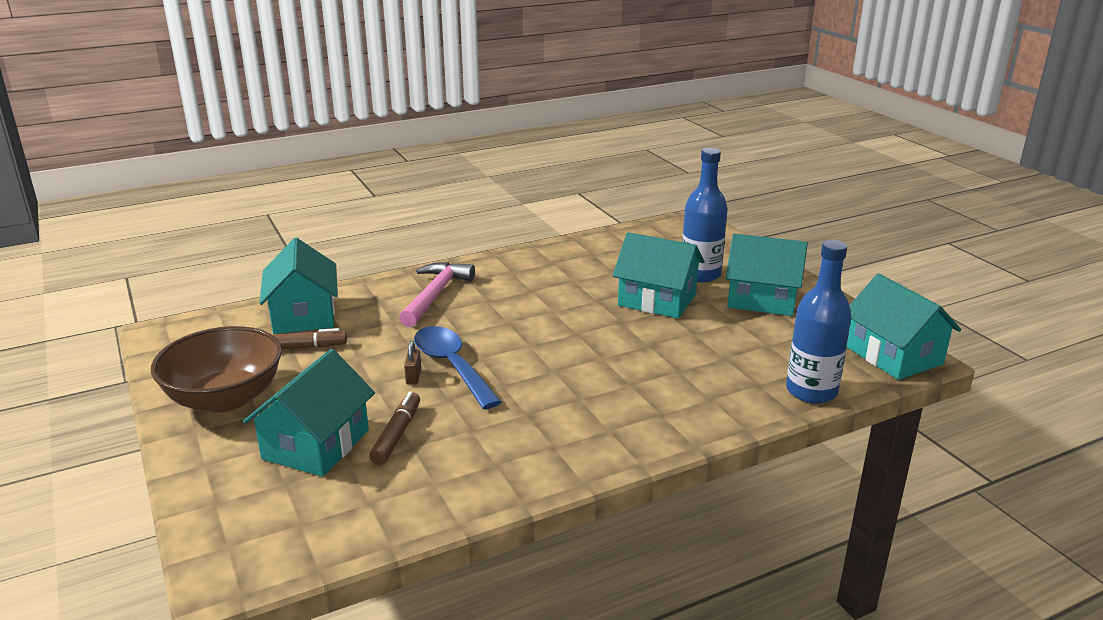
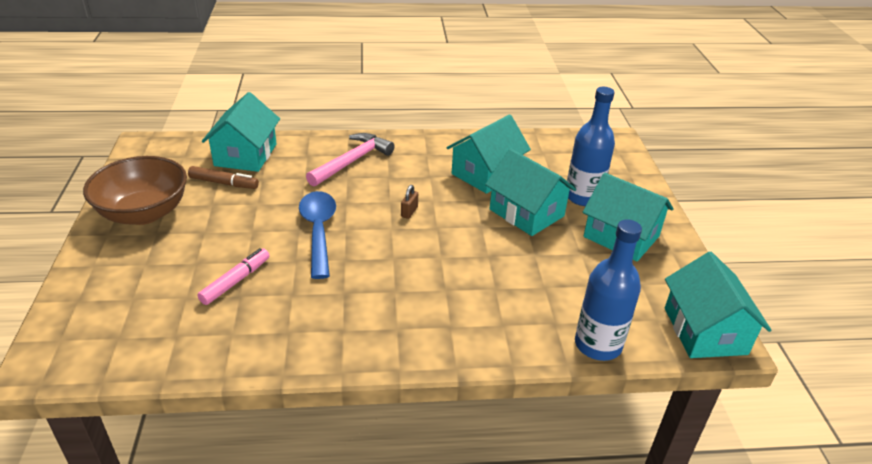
camera: 20 degrees right, 10 degrees up
(316, 444) = (175, 272): turquoise house -> turquoise house (486, 173)
(397, 434) = (236, 281): brown marker -> pink marker
(413, 377) = (283, 232): brown padlock -> brown padlock (409, 212)

